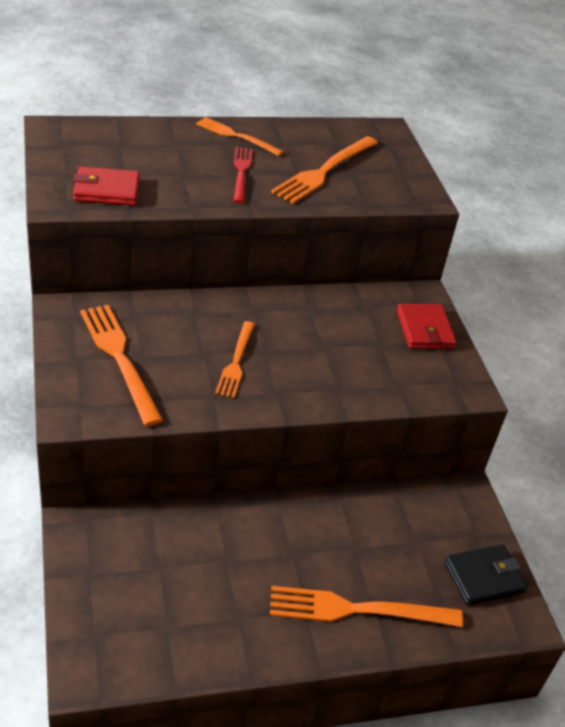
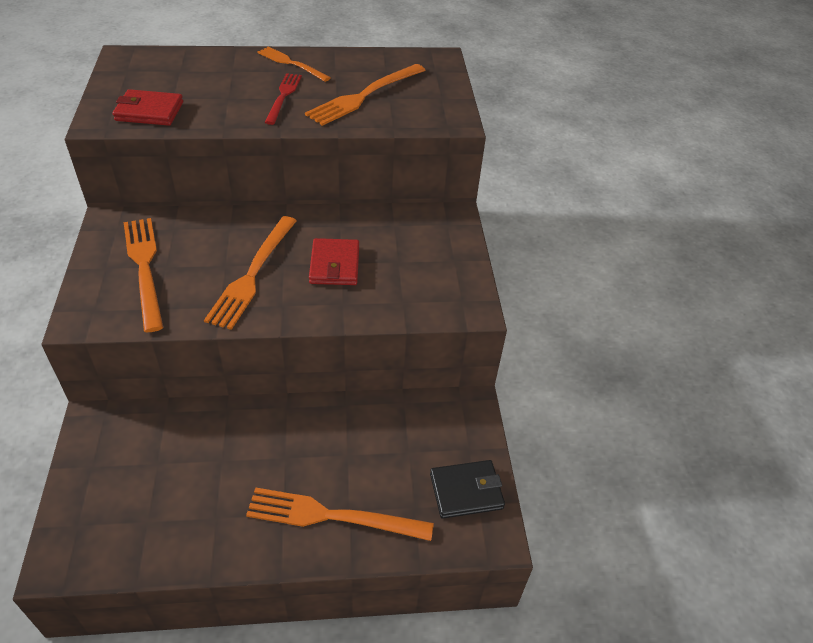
camera: 10 degrees right, 5 degrees up
(236, 362) = (252, 274): orange fork -> orange fork, size x1.57
(424, 330) = (445, 249): red wallet -> red wallet (334, 265)

